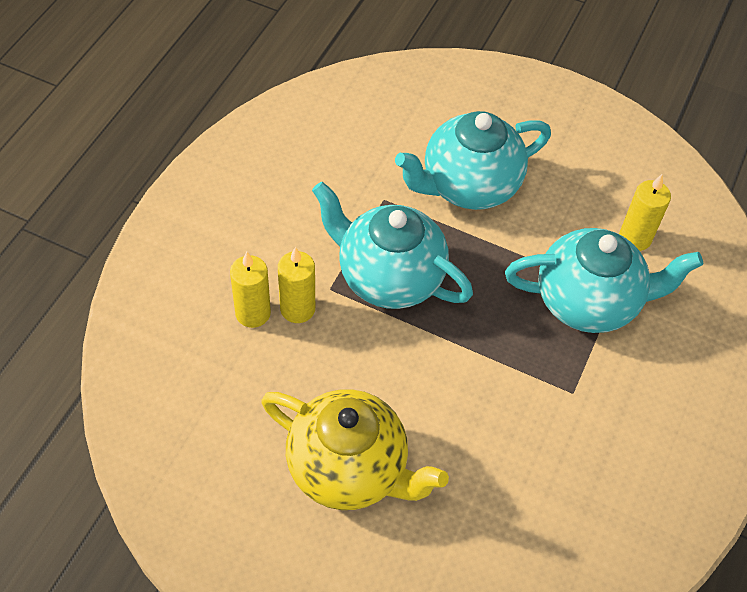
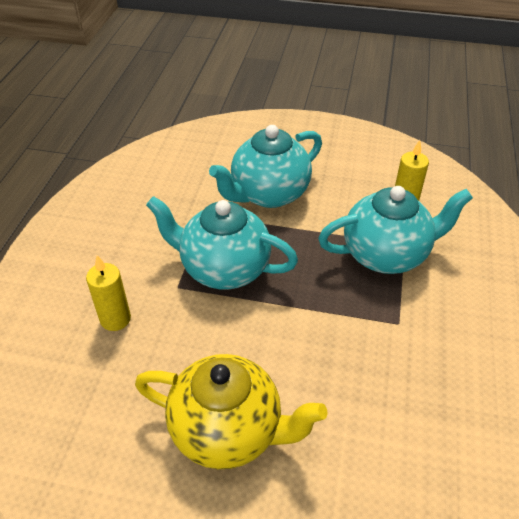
camera: 10 degrees left, 10 degrees down
(297, 309) = (153, 308): yellow candle -> none

